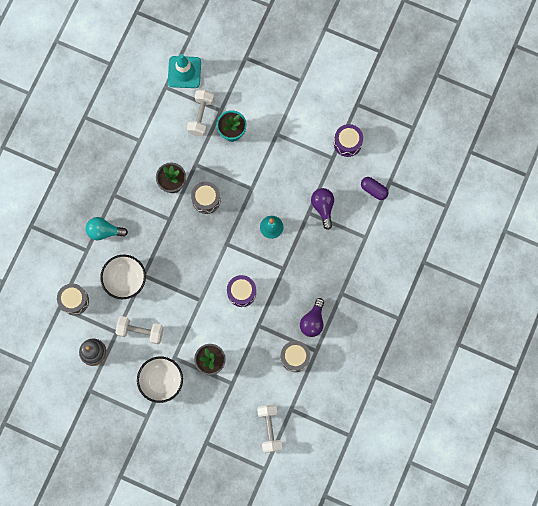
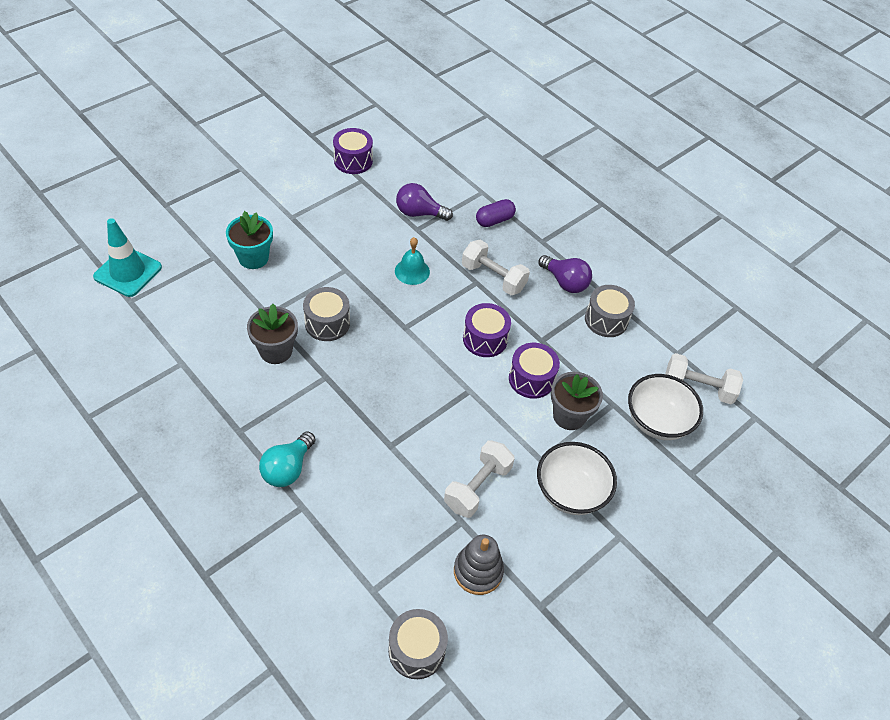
camera: 70 degrees left, 25 degrees down
(74, 301) = (375, 562): grey drum -> grey drum (416, 650)
(125, 280) = (383, 473): white bowl -> white bowl (657, 421)
(201, 116) = (204, 280): white dumbbell -> white dumbbell (493, 277)
(226, 331) = (531, 379): none -> purple drum
(373, 190) = (428, 162): purple capsule -> purple capsule (494, 220)

